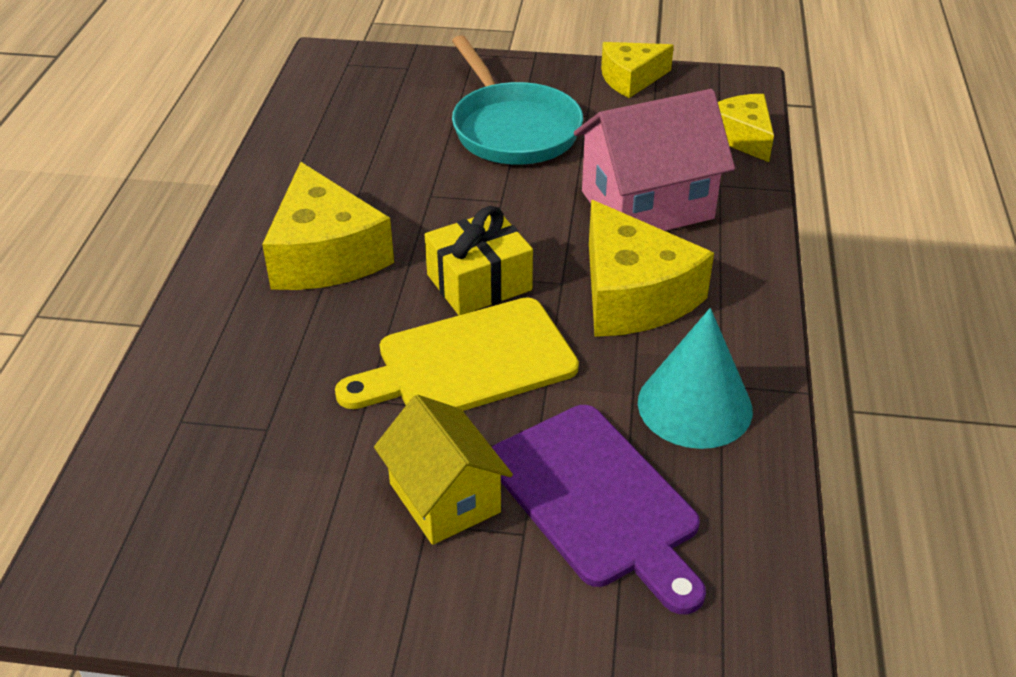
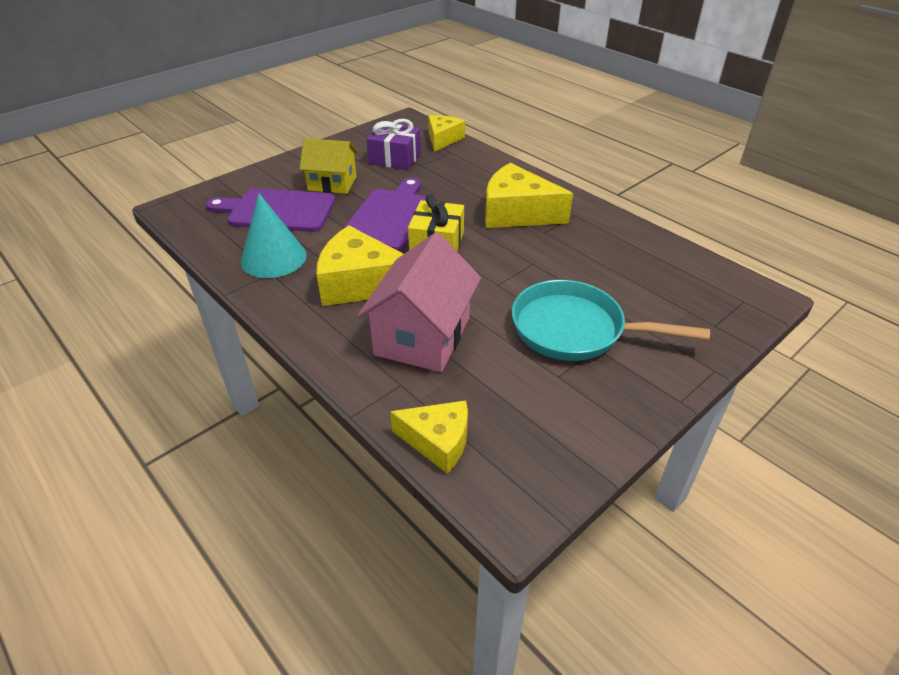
camera: 130 degrees right, 0 degrees up
(273, 478) = (395, 158): none -> purple gift
(468, 362) = (389, 217): yellow cutting board -> purple cutting board
(631, 79) = (591, 438): yellow cheese -> yellow cheese (443, 139)

